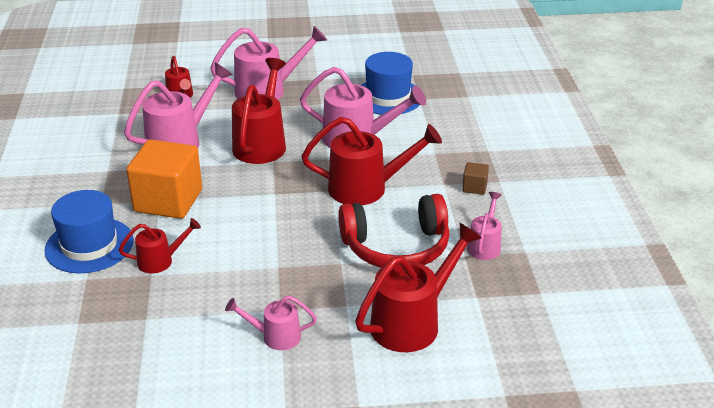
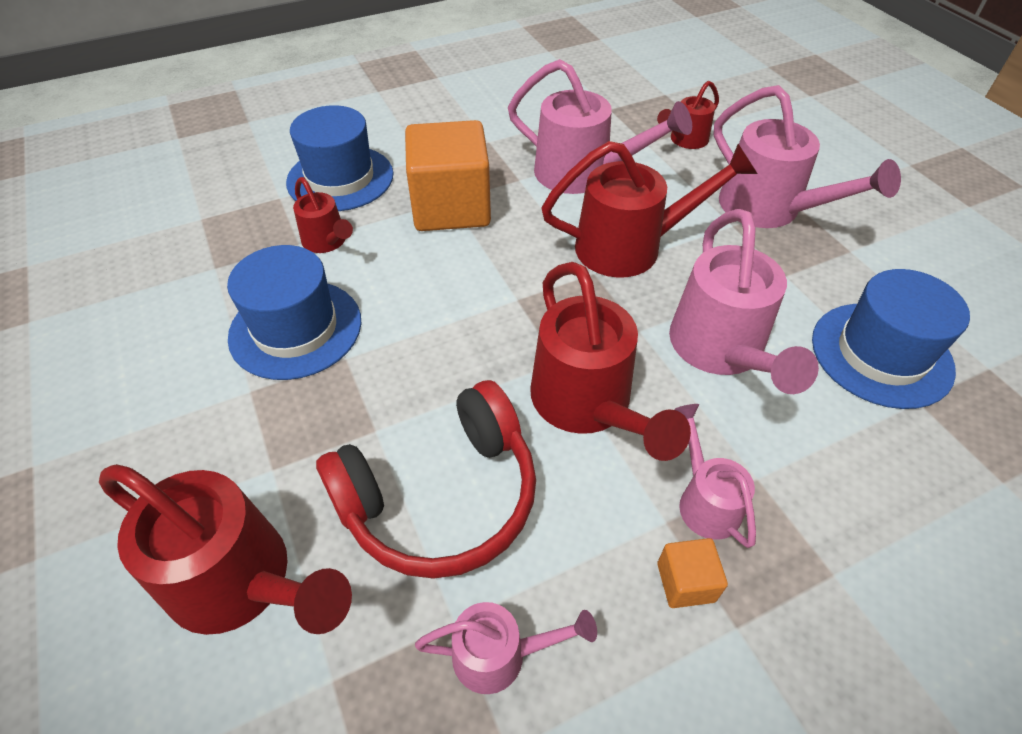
camera: 70 degrees right, 15 degrees up
(238, 284) = (296, 328): none -> blue hat
(275, 336) = (190, 404): pink watering can -> pink watering can (705, 500)
(396, 247) = (441, 497): red headphones -> red headphones turned 90 degrees counterclockwise
(474, 187) = (685, 582): brown cube -> orange cube

